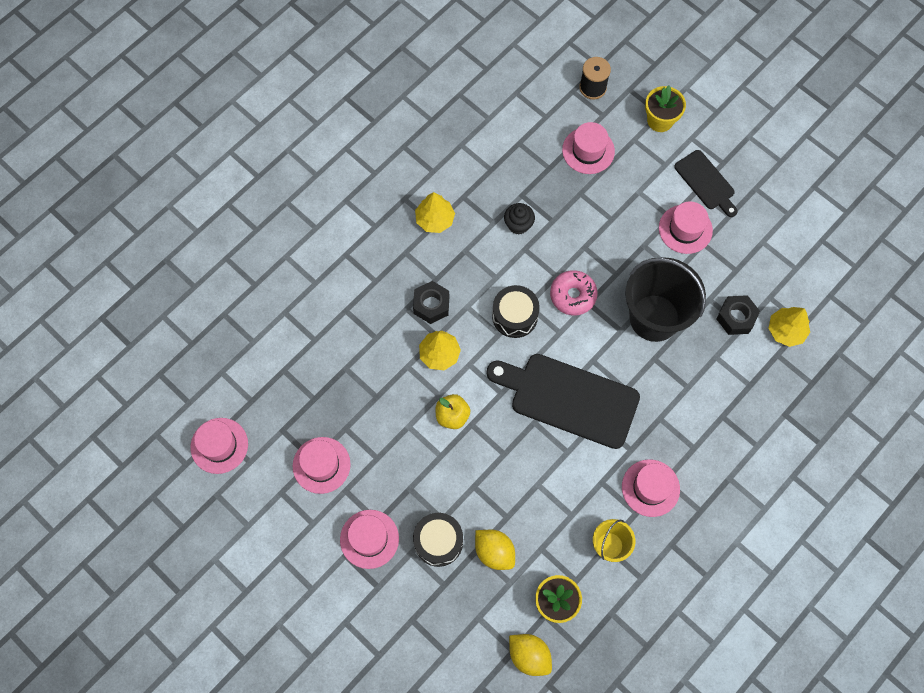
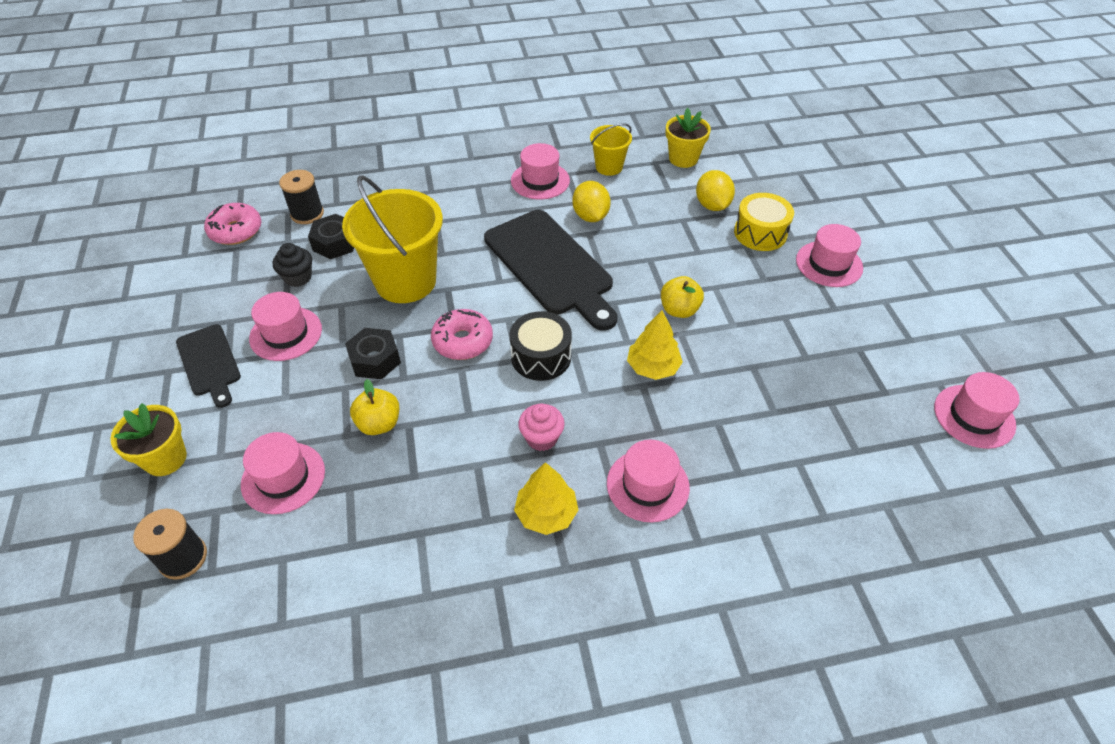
camera: 145 degrees left, 20 degrees down
(321, 465) = (851, 340): pink hat -> pink hat (647, 485)
(431, 305) = (626, 418): black nut -> black nut (375, 360)
(438, 542) = (760, 233): black drum -> yellow drum
(471, 261) = (541, 438): none -> pink cupcake
(518, 225) = (451, 444): black cupcake -> black cupcake (298, 277)
(529, 655) = (729, 144): yellow lemon -> yellow lemon (590, 216)
(569, 210) = (379, 424): none -> yellow apple
(654, 318) = (405, 281): black bucket -> yellow bucket
(706, 182) = (209, 363): black cutting board -> black cutting board turned 150 degrees clockwise
(786, 330) = (307, 214): yellow tree -> black spool
(815, 282) = (236, 231): none -> pink donut

